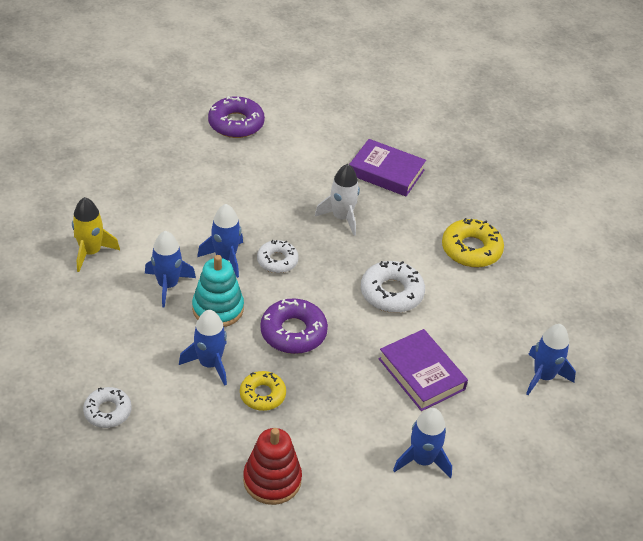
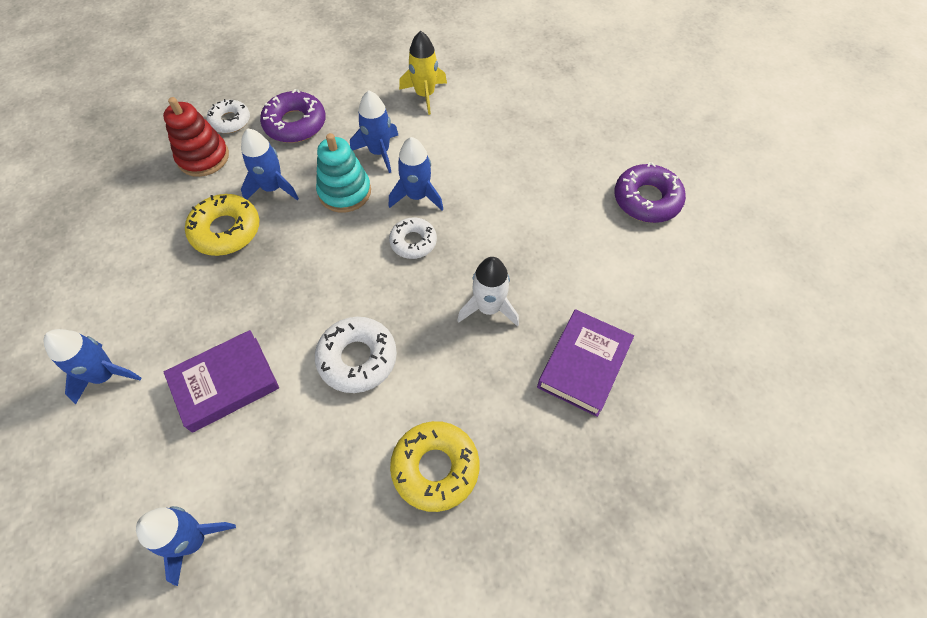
camera: 95 degrees right, 15 degrees up
(262, 395) = (226, 230): yellow donut -> yellow donut, size x1.52
(272, 480) = (122, 239): red stacking toy -> red stacking toy (203, 157)
(293, 332) = (305, 256): purple donut -> purple donut (295, 124)

